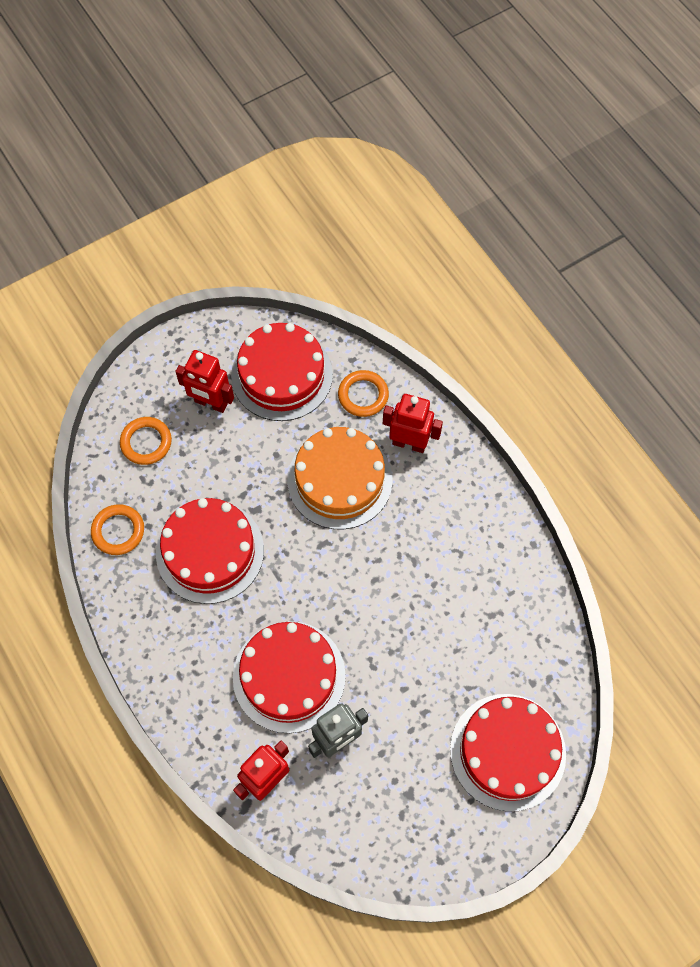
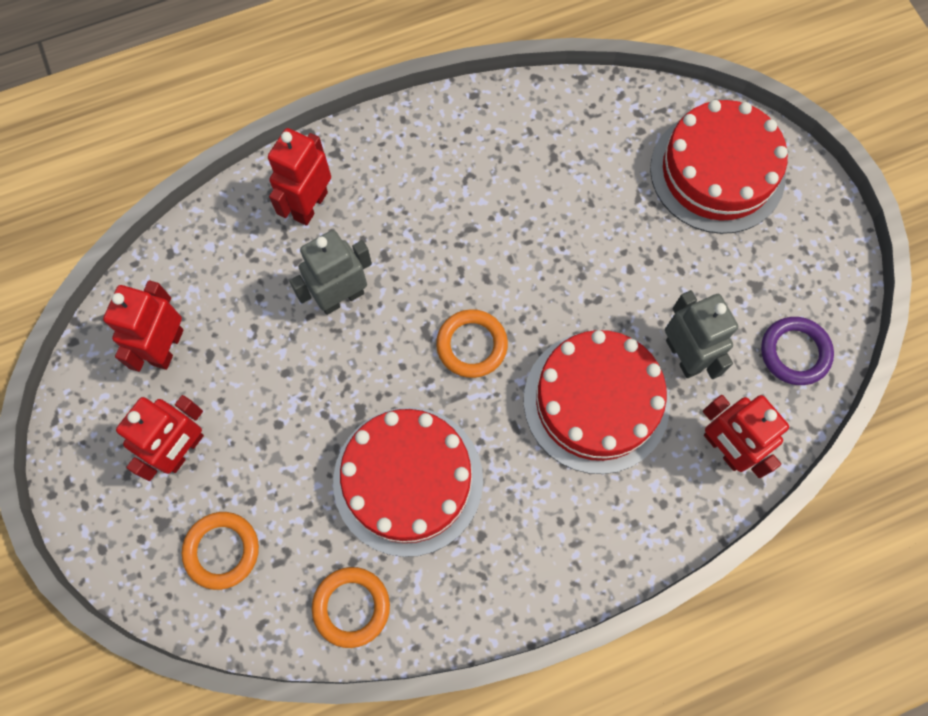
camera: 80 degrees left, 5 degrees up
(282, 375) = (167, 347): red cake -> red robot
(339, 480) = (341, 297): orange cake -> grey robot
(356, 831) = (794, 352): none -> purple ring
(363, 395) = (227, 248): orange ring -> orange ring (472, 345)

